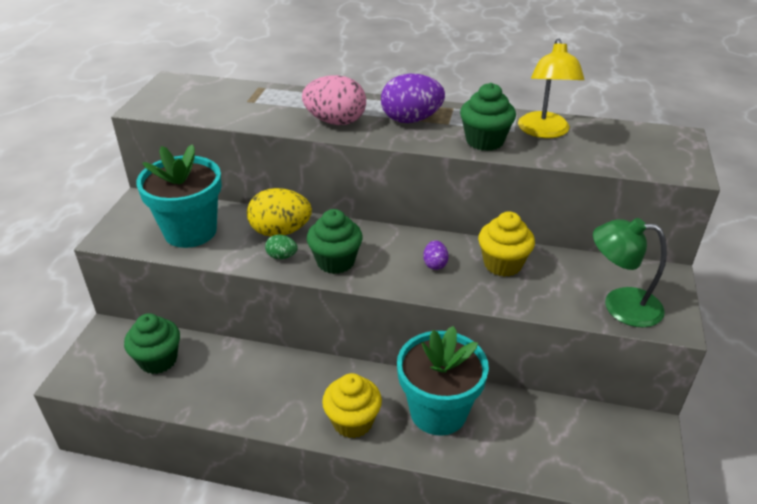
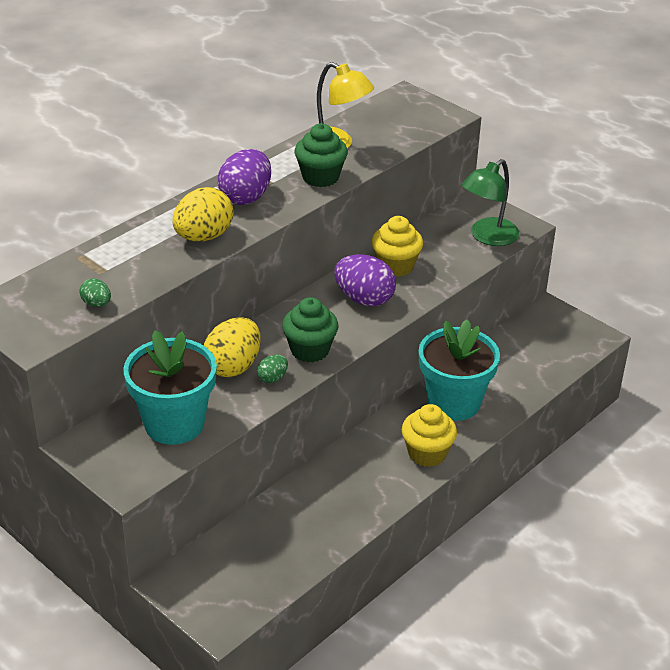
camera: 60 degrees left, 0 degrees up
(158, 360) = (249, 553): green cupcake -> none
(208, 112) = (96, 304): none -> green egg
(335, 121) = (203, 236): pink egg -> yellow egg
(435, 264) = (364, 299): purple egg -> purple egg, size x2.02

